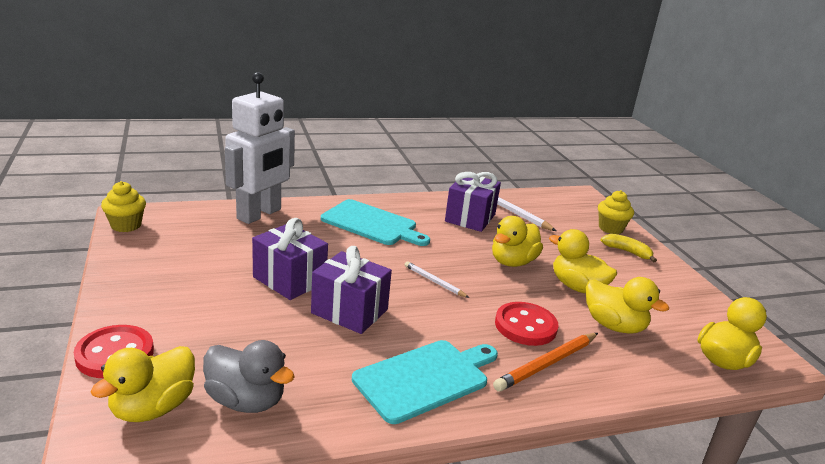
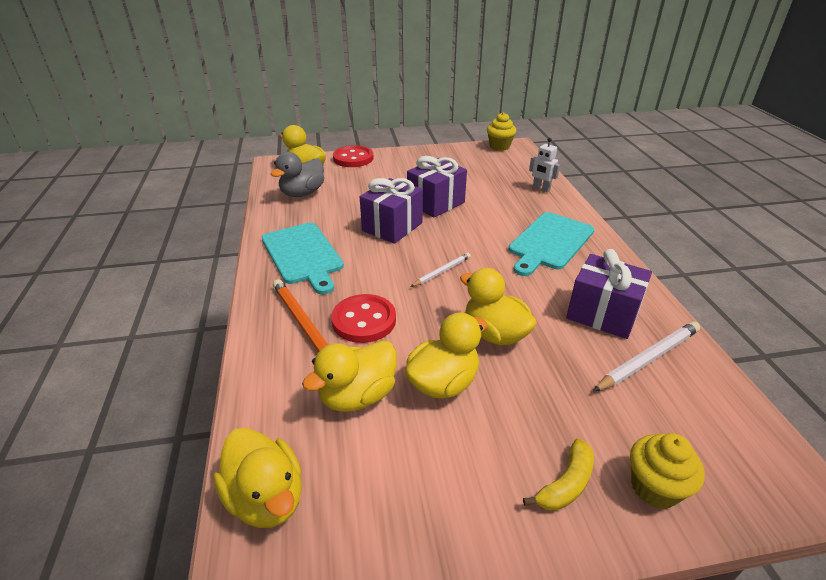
camera: 100 degrees right, 10 degrees up
(259, 214) = (541, 188): white robot -> white robot, size x0.42

